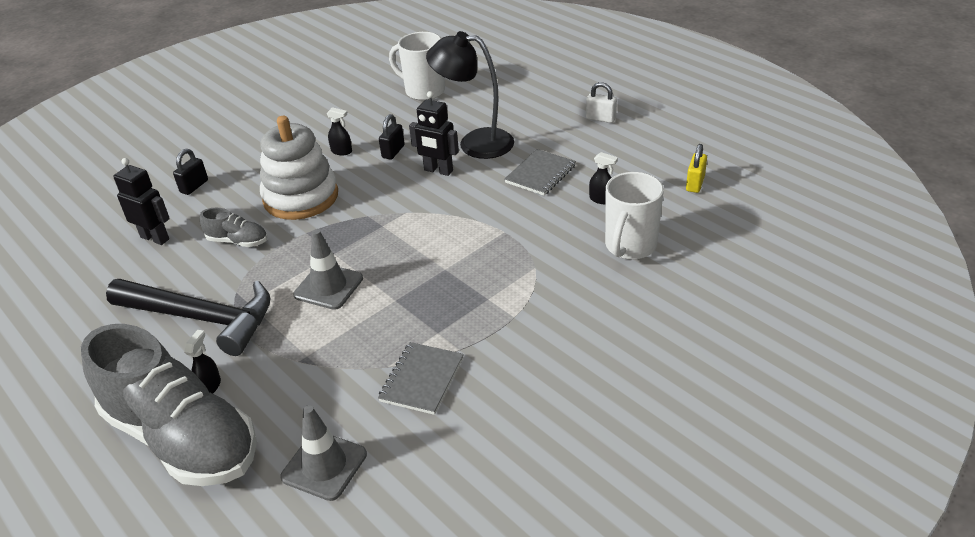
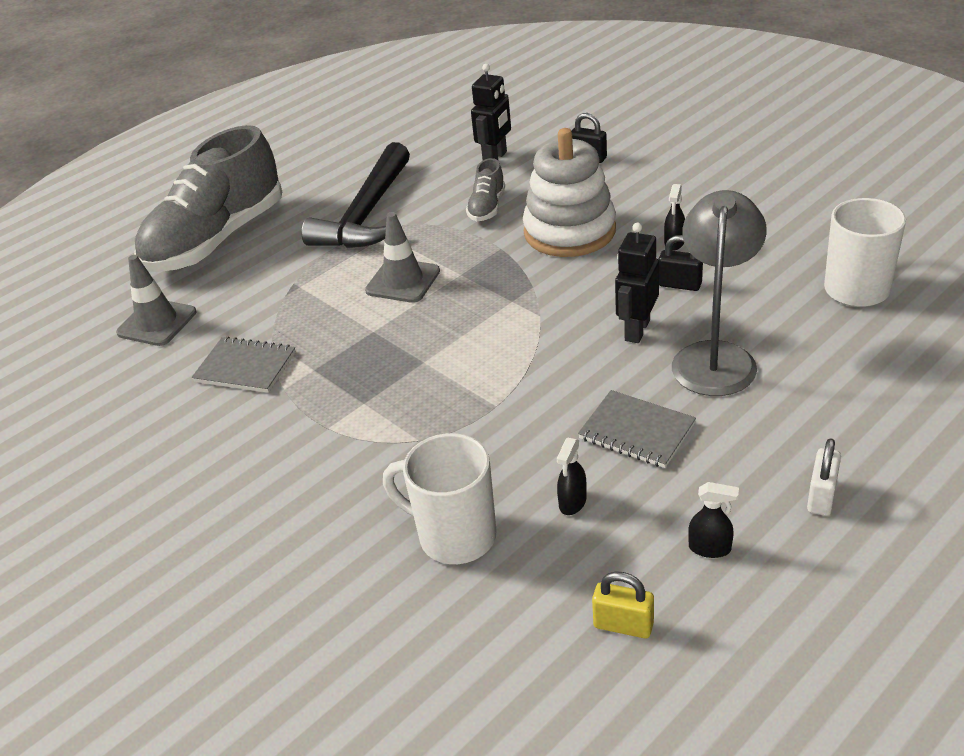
camera: 90 degrees right, 0 degrees up
(209, 386) = (273, 240): black spray bottle -> black spray bottle (710, 548)
(475, 143) = (715, 356): black lamp -> grey lamp

